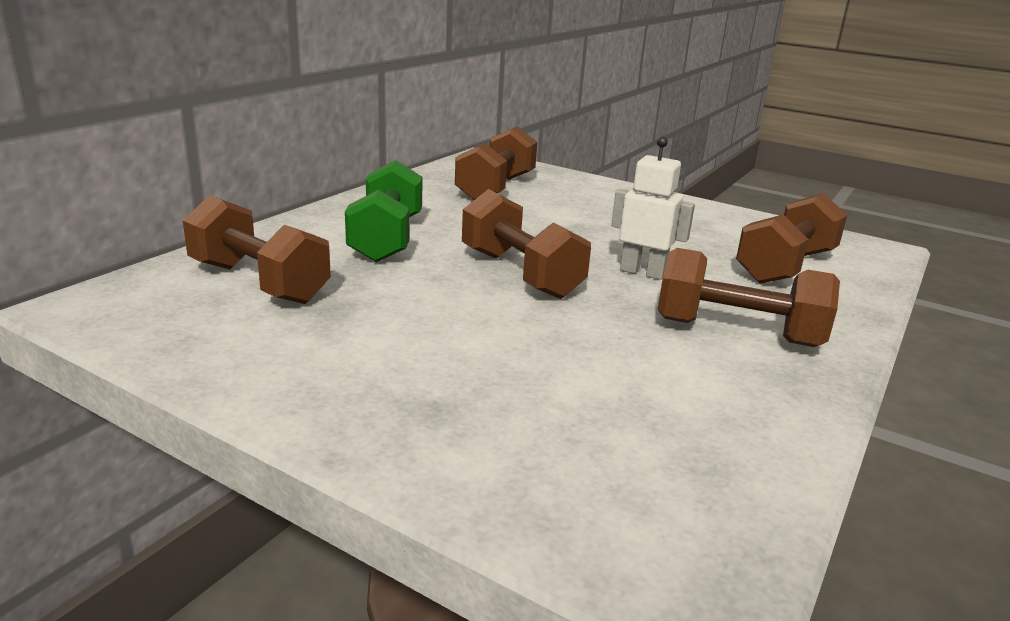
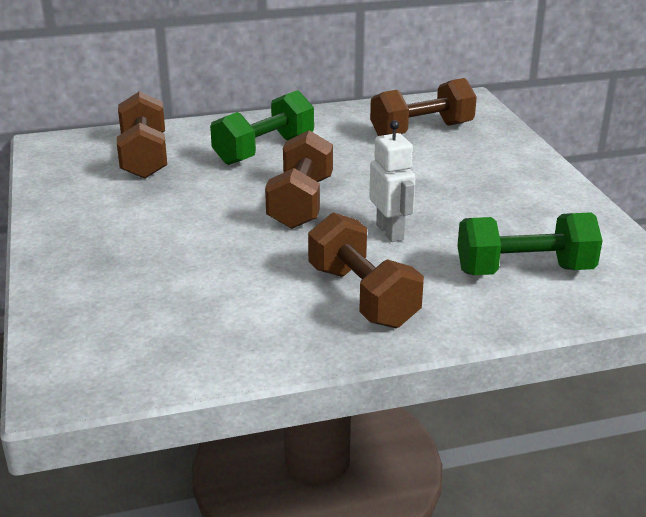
camera: 45 degrees right, 5 degrees up
(786, 267) = (524, 271): brown dumbbell -> green dumbbell

